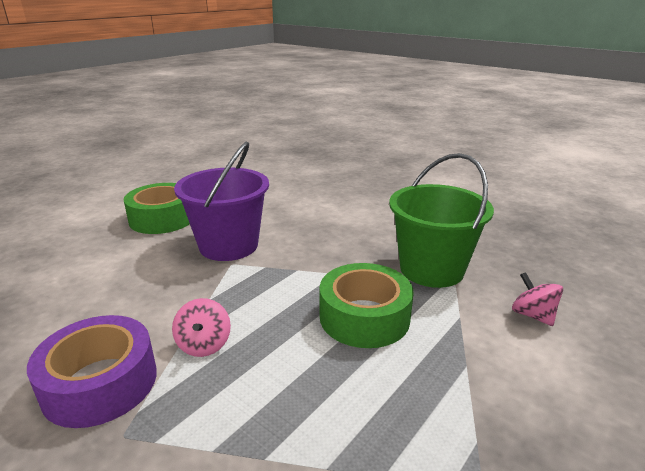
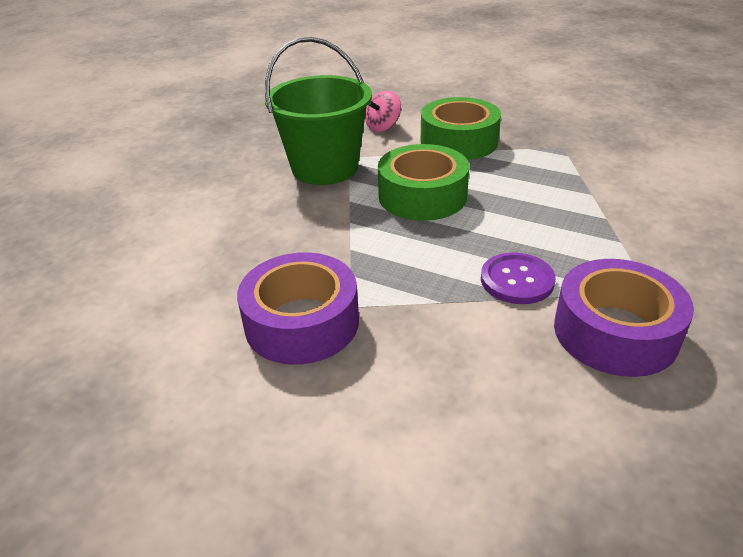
camera: 100 degrees left, 10 degrees up
(162, 218) = (203, 451): green tape -> green tape (459, 142)
(204, 344) = (517, 280): pink spinning top -> purple button
(228, 245) = (302, 322): purple bucket -> purple tape

